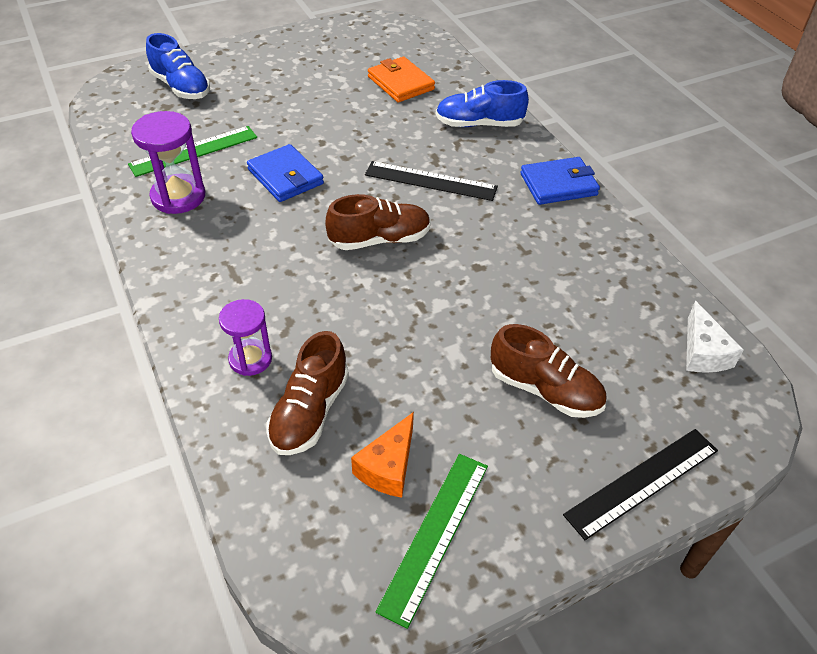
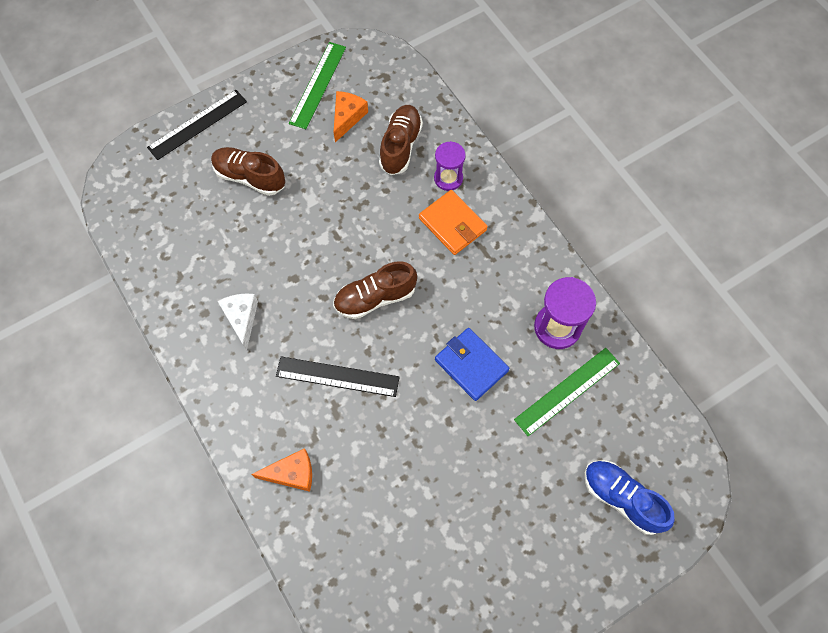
camera: 175 degrees right, 20 degrees up
(400, 83) = (381, 542): orange wallet -> orange wallet (452, 224)
(479, 124) = (292, 473): blue shoe -> orange cheese
(558, 184) = (218, 387): blue wallet -> none
(703, 352) = (135, 218): white cheese -> white cheese (242, 319)

